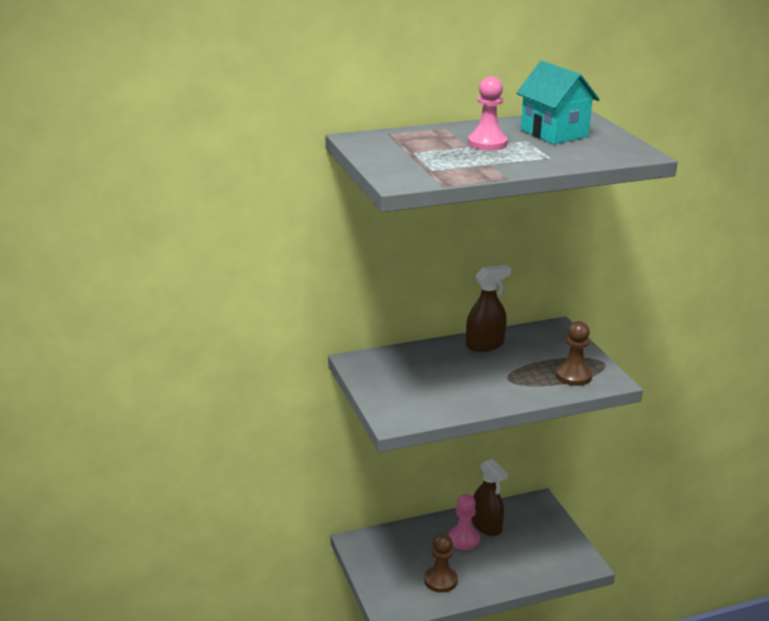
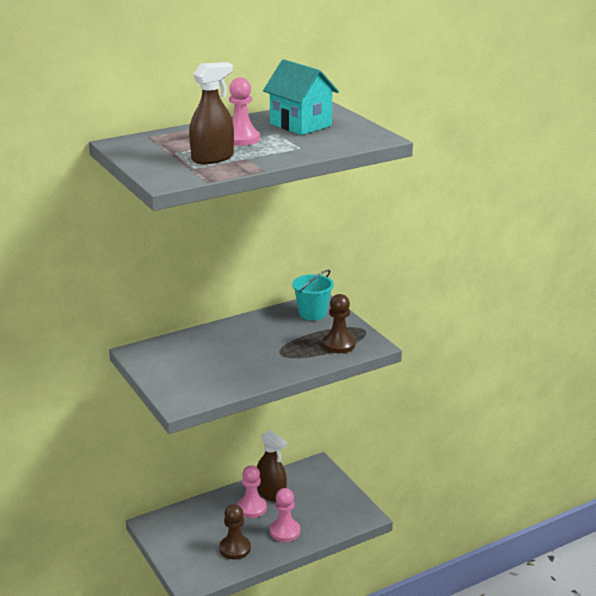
camera: 10 degrees left, 0 degrees up
(485, 345) = (255, 324): brown spray bottle -> brown spray bottle (212, 158)
(496, 569) = (285, 531): none -> pink pawn
(548, 339) = (312, 313): none -> turquoise bucket

